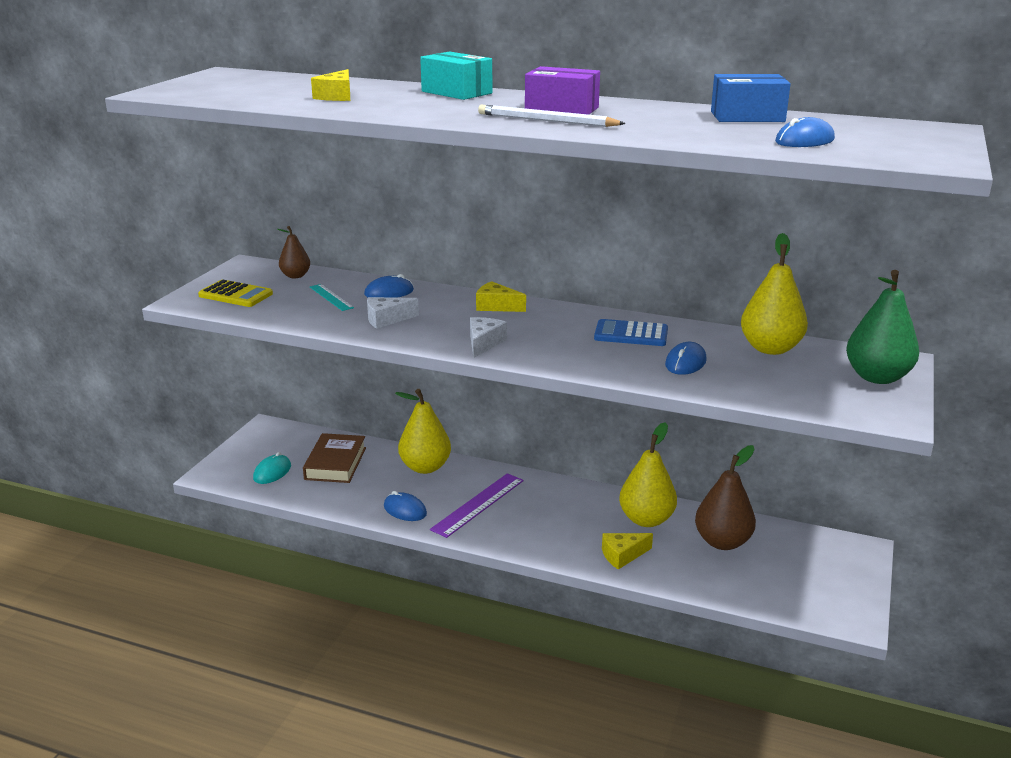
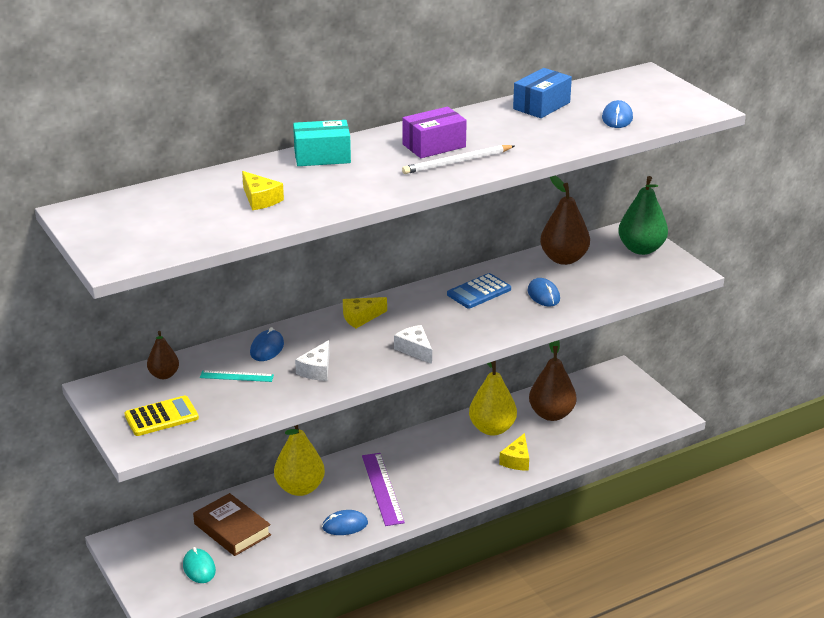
camera: 50 degrees left, 5 degrees up
(770, 348) = (564, 259): yellow pear -> brown pear

